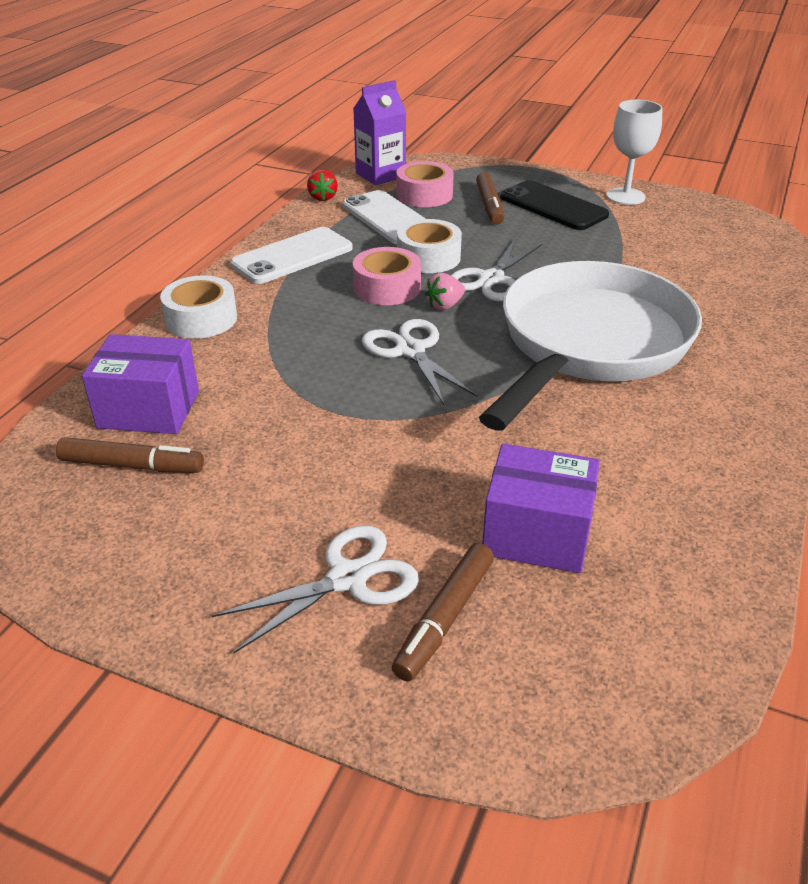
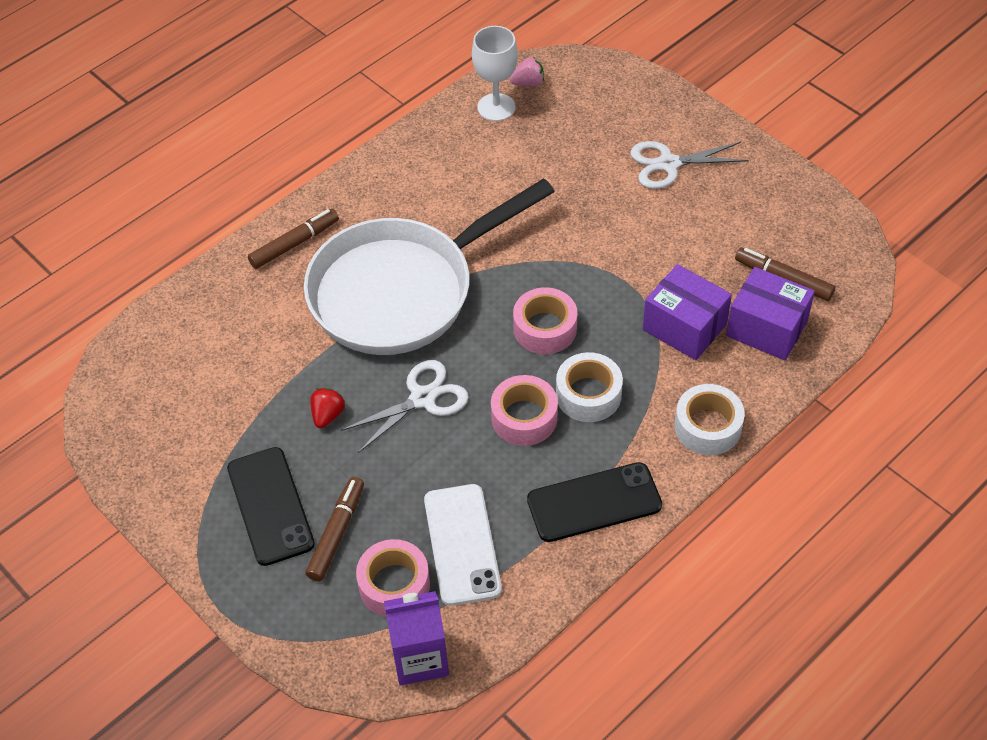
camera: 155 degrees left, 15 degrees up
(292, 256) = (594, 502): white phone -> black phone
(323, 197) = (515, 622): red strawberry -> red strawberry (327, 415)
(410, 350) = (545, 328): white scissors -> pink tape
(428, 257) = (460, 453): white tape -> white tape (588, 395)
(444, 305) = (486, 375): pink strawberry -> pink strawberry (528, 83)
(444, 618) = (627, 130): brown marker -> brown marker (295, 244)
(536, 534) = (549, 158): purple box -> purple box (684, 327)
(625, 196) = (177, 498): white goblet -> white goblet (496, 107)

